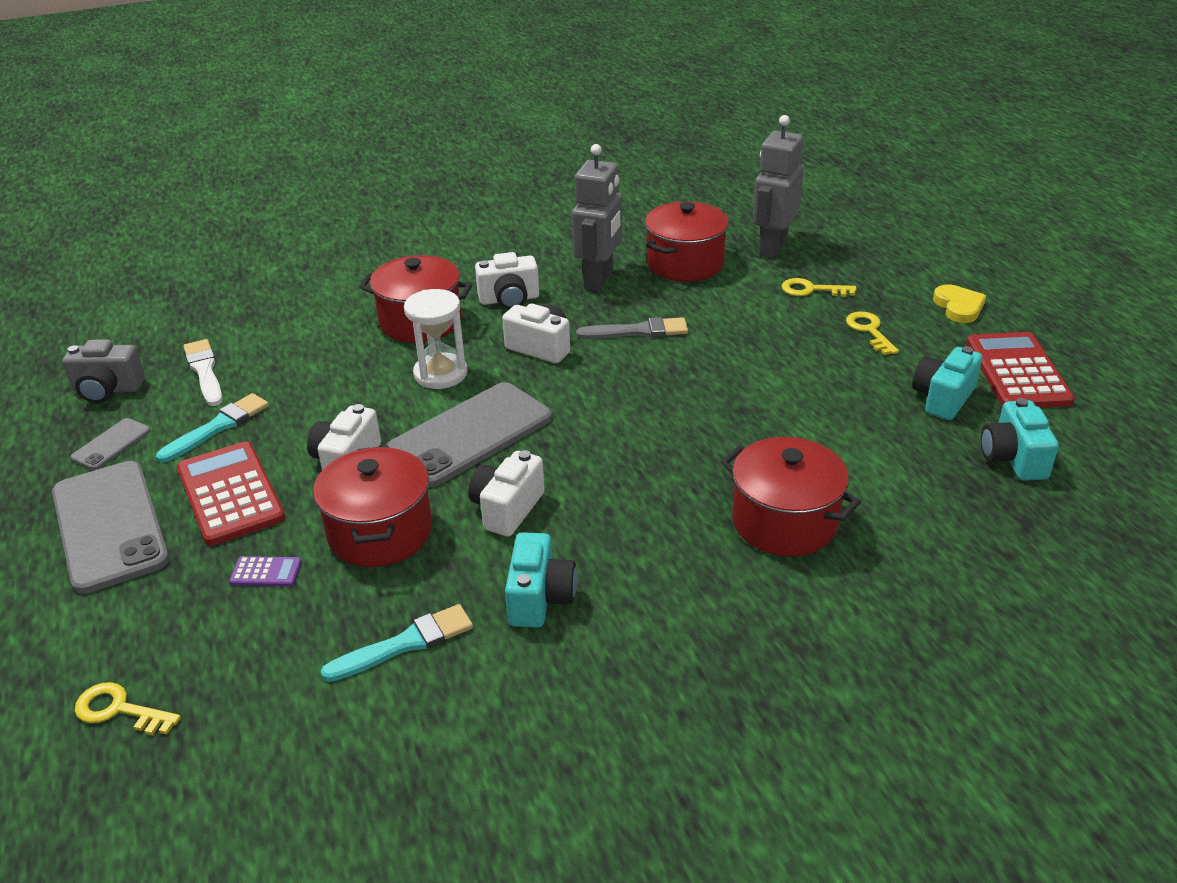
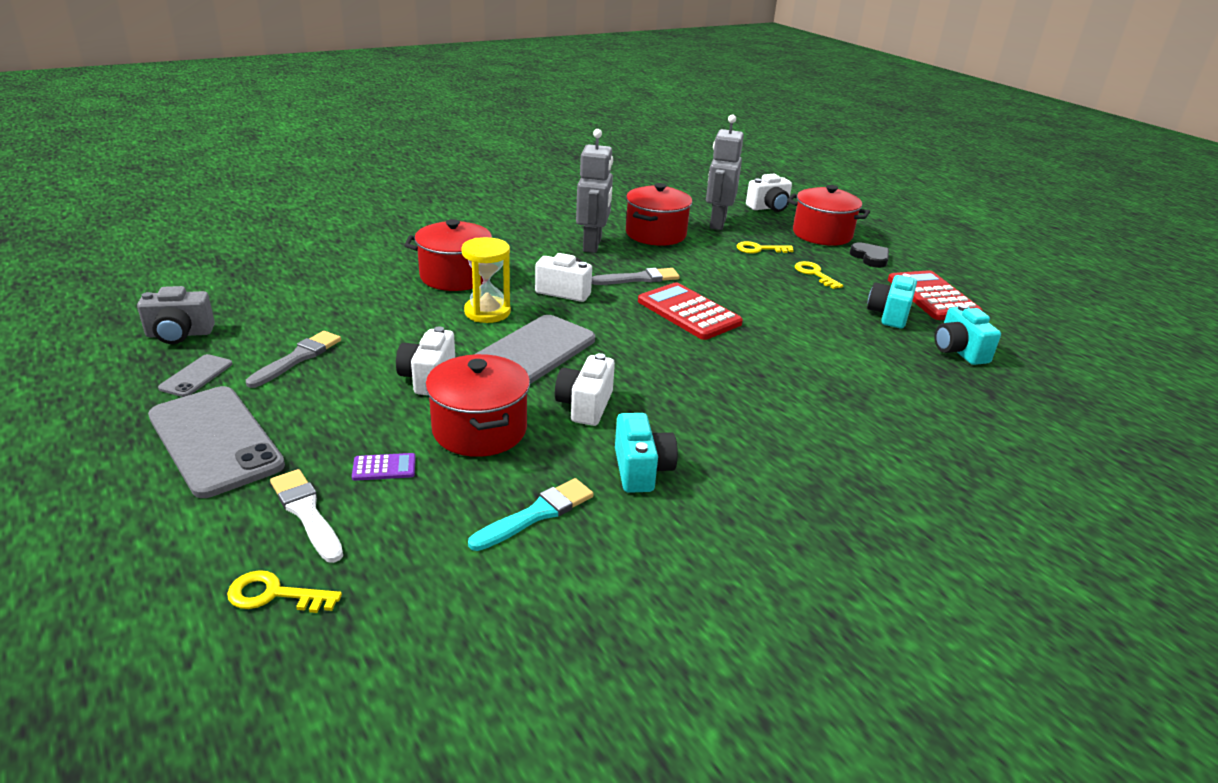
camera: 15 degrees left, 5 degrees down
(204, 371) = (270, 317): white brush -> white brush (306, 512)
(218, 427) = (298, 358): turquoise brush -> grey brush
(230, 494) = (327, 408): red calculator -> red calculator (688, 312)
(440, 374) = (487, 312): white hourglass -> yellow hourglass
(509, 299) = (525, 260): white camera -> white camera (769, 207)
(784, 522) = (814, 402): red pot -> red pot (822, 234)
(958, 307) = (870, 258): yellow heart -> black heart

